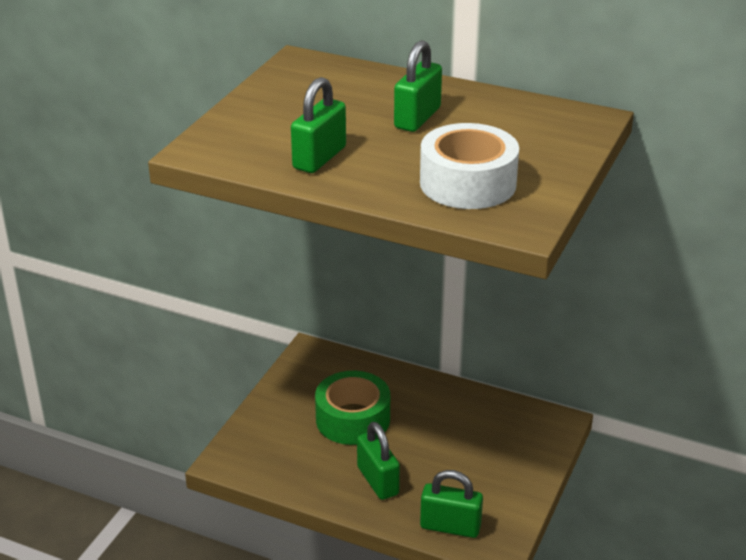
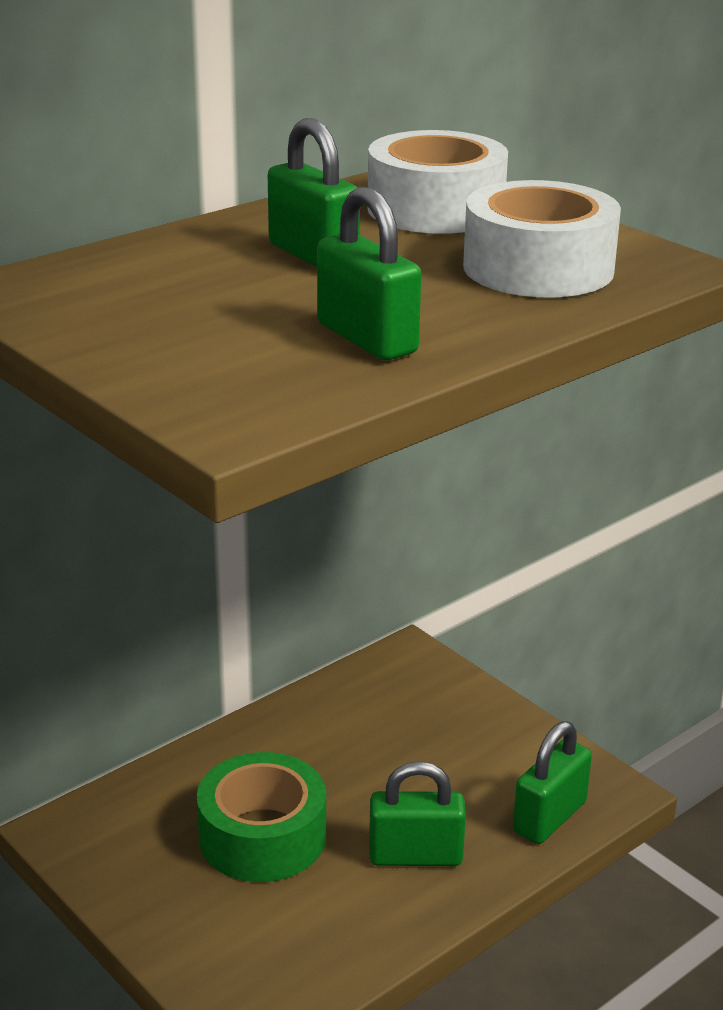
camera: 65 degrees left, 5 degrees down
(530, 134) = (436, 209): none -> white tape

